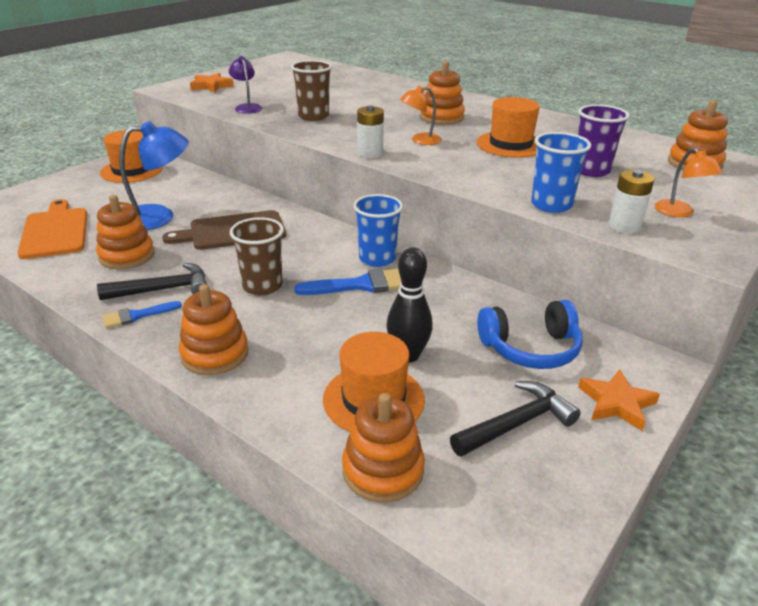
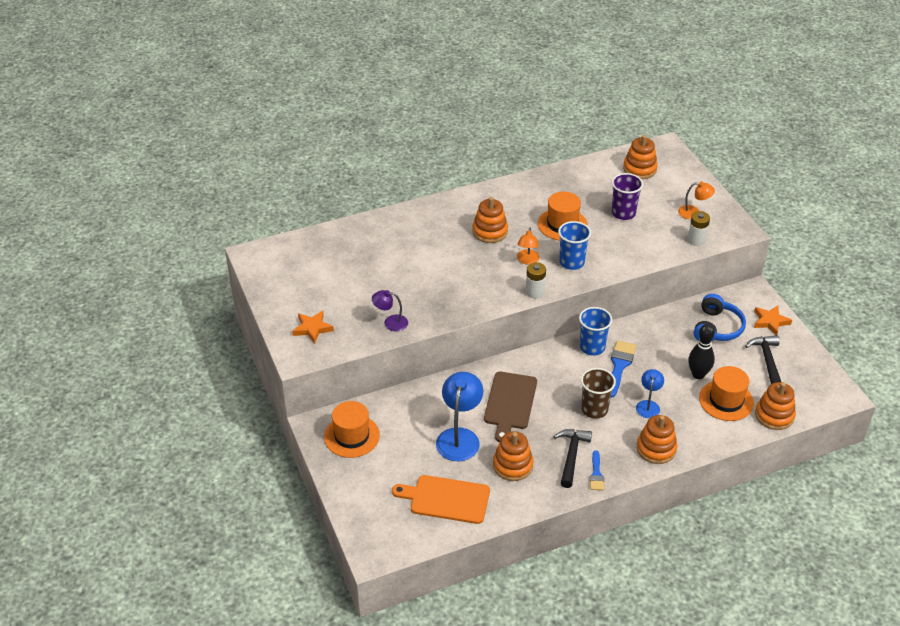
camera: 60 degrees left, 10 degrees up
(303, 326) = (648, 405): none -> blue lamp
(313, 116) = (440, 293): brown cup -> none
(551, 205) = (657, 252): blue cup -> blue cup (571, 262)

